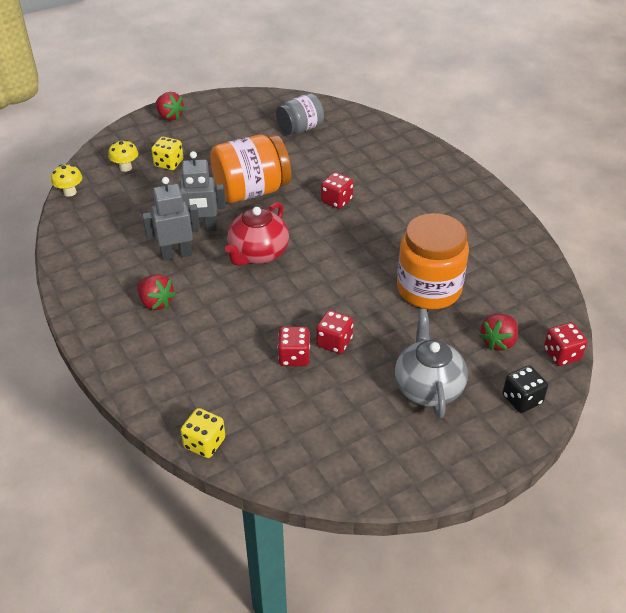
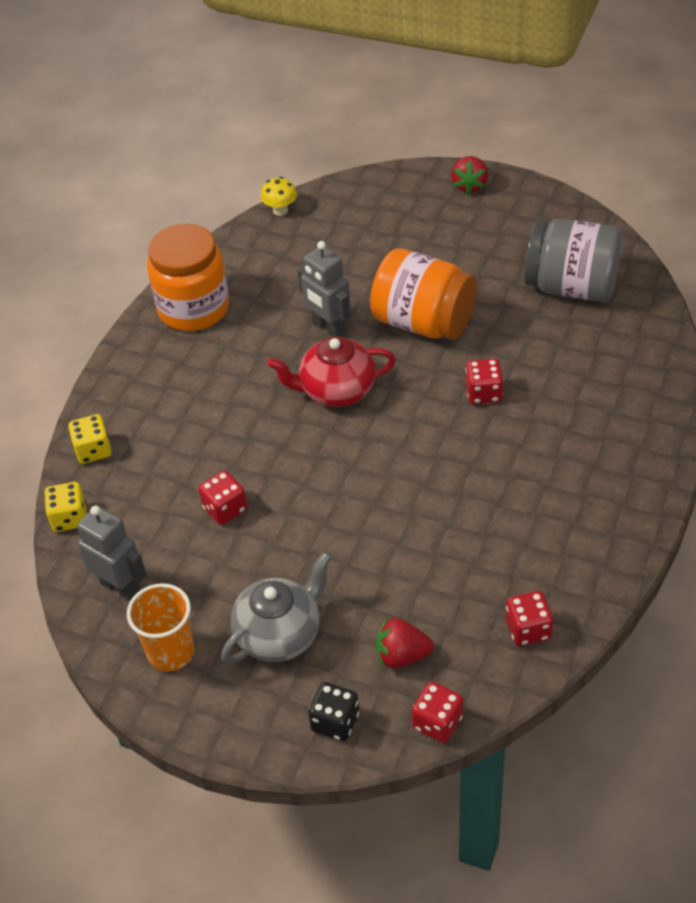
camera: 55 degrees right, 5 degrees up
(125, 168) = (355, 217): yellow mushroom -> none
(156, 302) = (200, 369): red strawberry -> none
(169, 163) = (396, 238): yellow dice -> yellow dice (93, 450)
(176, 254) = (275, 337): grey robot -> grey robot (121, 587)
(300, 129) = (571, 286): grey jar -> grey jar, size x1.59
(334, 342) = (272, 525): red dice -> red dice (528, 629)
(388, 451) = (171, 652): none -> orange cup
(429, 289) = (424, 551): orange jar -> orange jar (193, 308)

